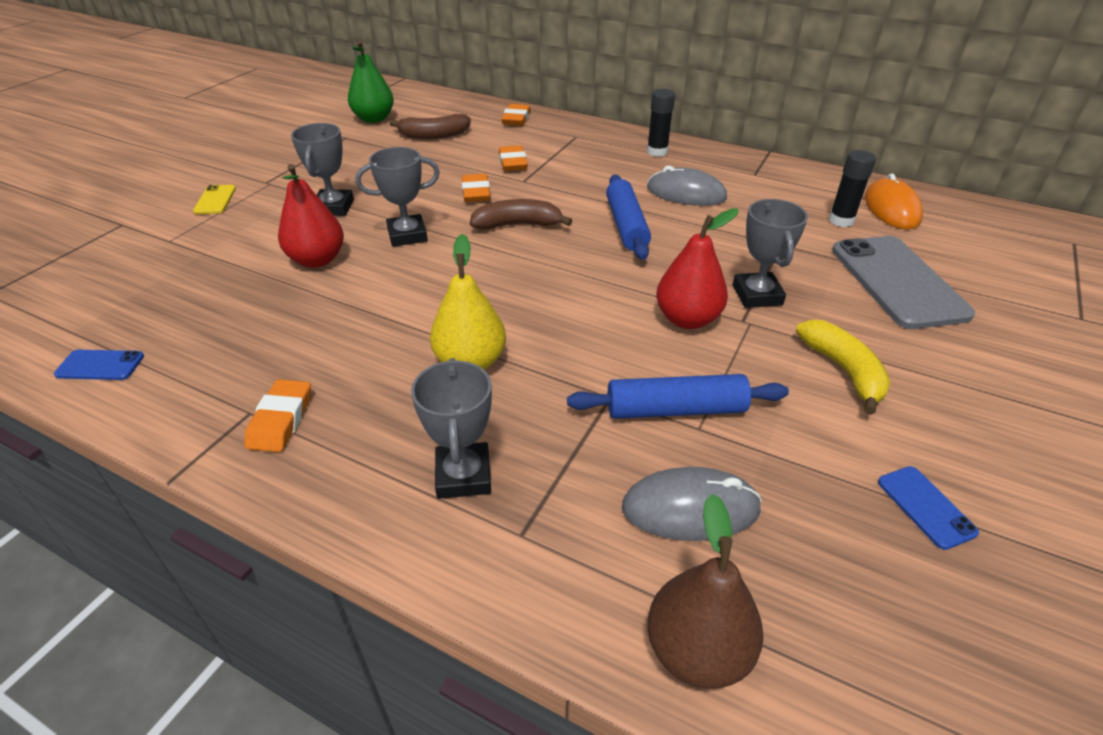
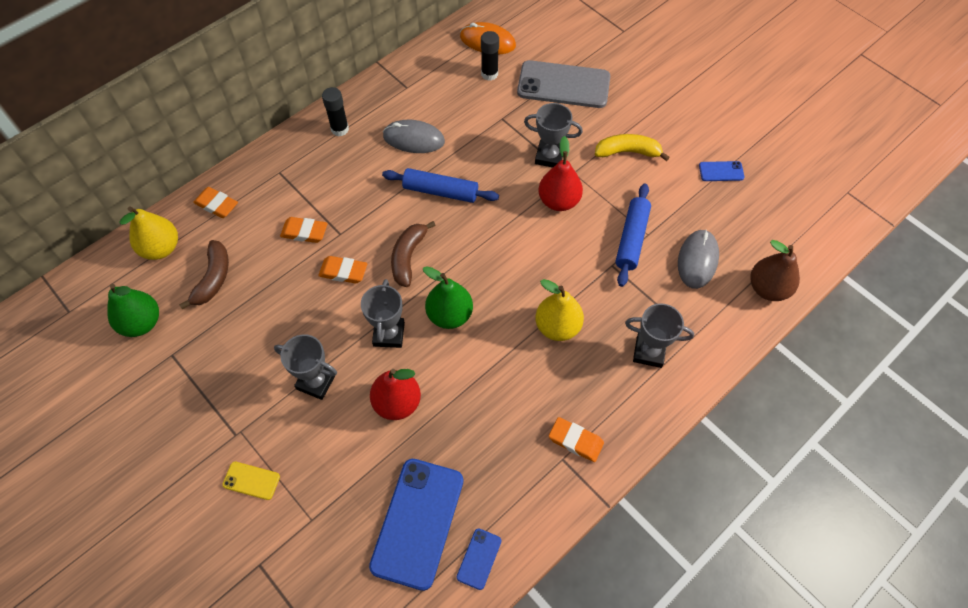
camera: 70 degrees left, 20 degrees up
(158, 307) = (418, 522): none -> blue phone
(450, 269) = (449, 315): none -> green pear
(454, 109) = (161, 248): none -> yellow pear
(686, 193) = (414, 139): grey mouse -> grey mouse turned 60 degrees clockwise

